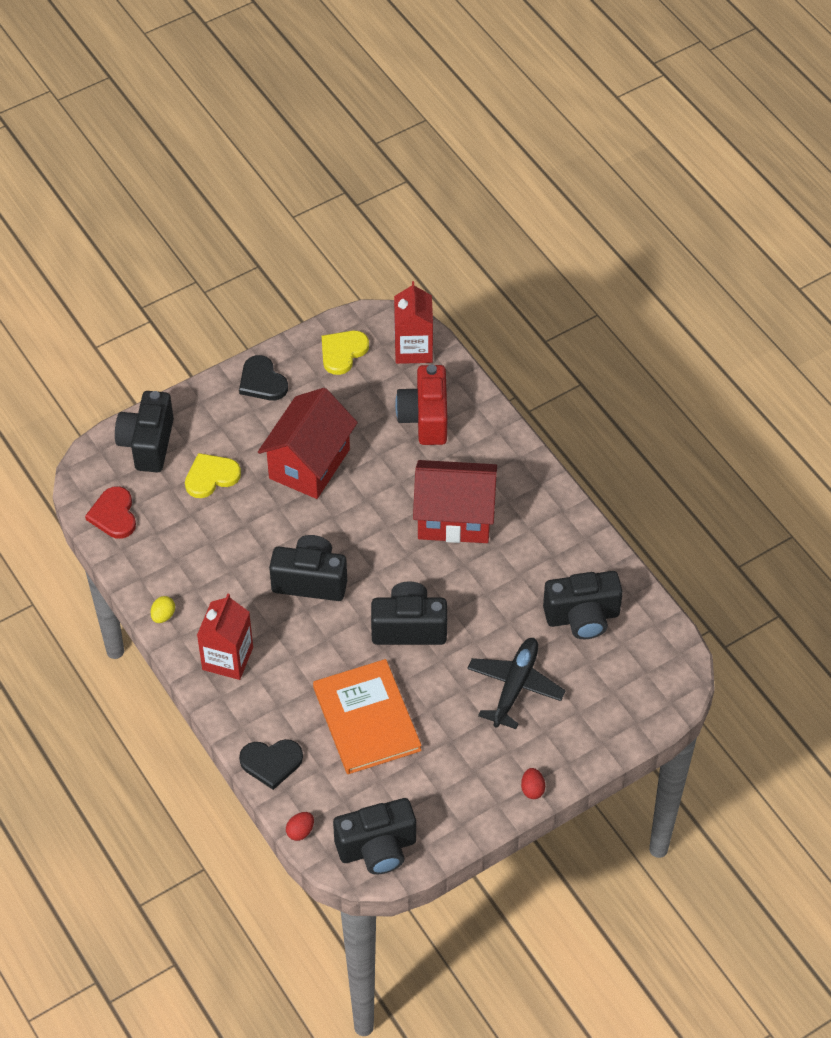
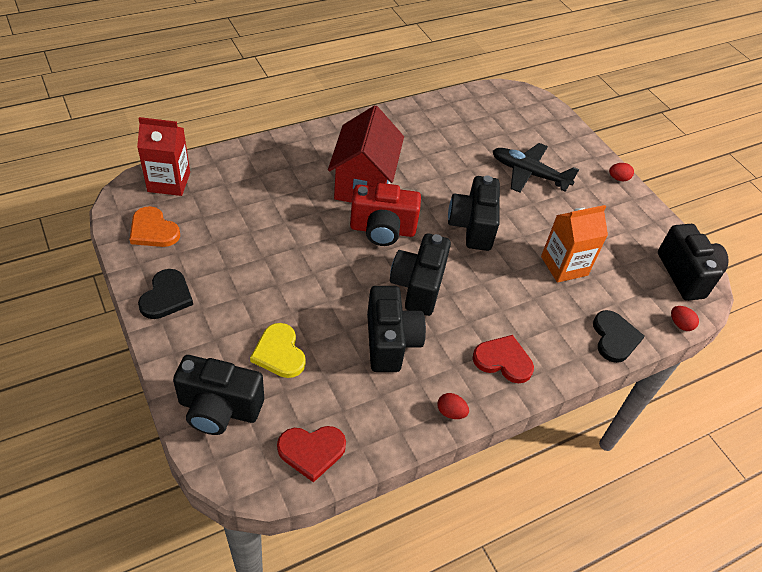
camera: 90 degrees left, 5 degrees down
(163, 615) = (451, 412): yellow egg -> red egg
(227, 658) = (503, 360): red carton -> red heart
(262, 381) = (166, 296): black heart -> black heart turned 45 degrees counterclockwise
(309, 464) = (282, 271): red house -> none
(343, 352) = (153, 230): yellow heart -> orange heart
(366, 719) = (564, 266): orange book -> orange carton
(425, 418) = (252, 186): red camera -> red camera (382, 230)
(582, 617) = (467, 129): black camera -> black camera (390, 342)

